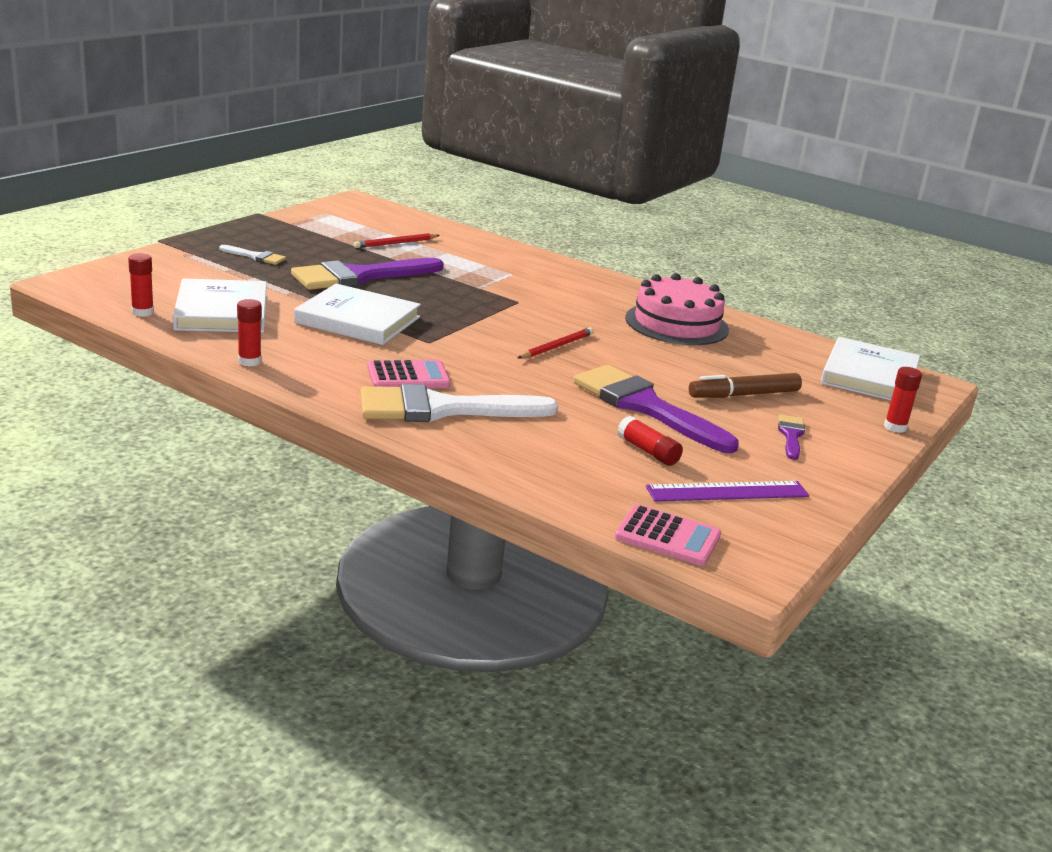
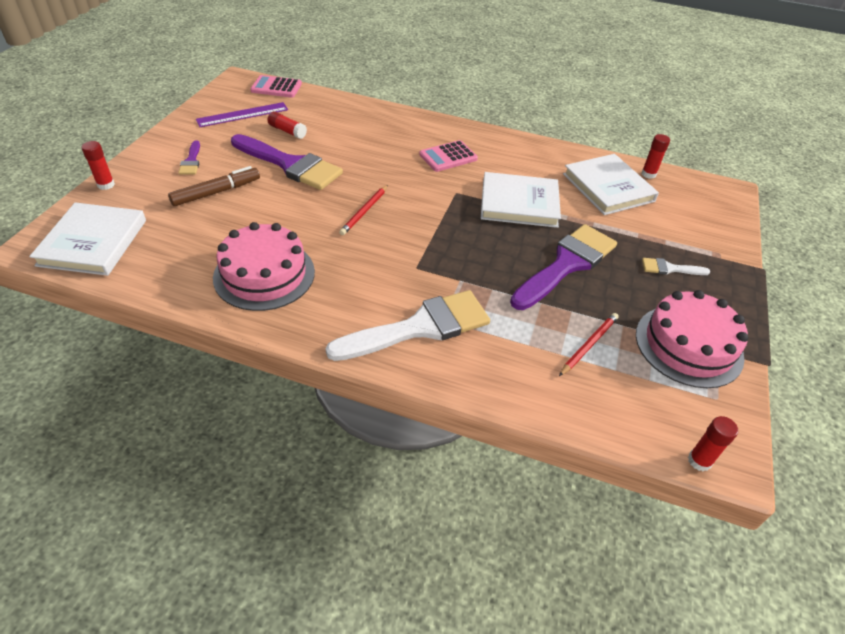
camera: 165 degrees right, 20 degrees up
(249, 361) = (544, 148): red glue stick -> red glue stick (699, 461)
(310, 229) = (688, 345): none -> pink cake
(442, 409) = (413, 136): white brush -> white brush (420, 327)

